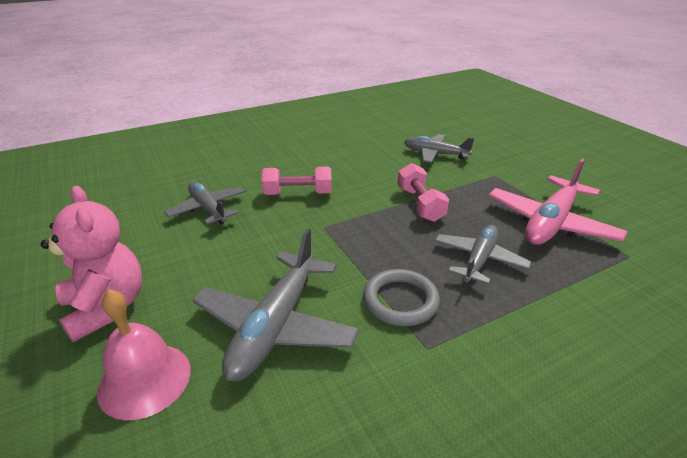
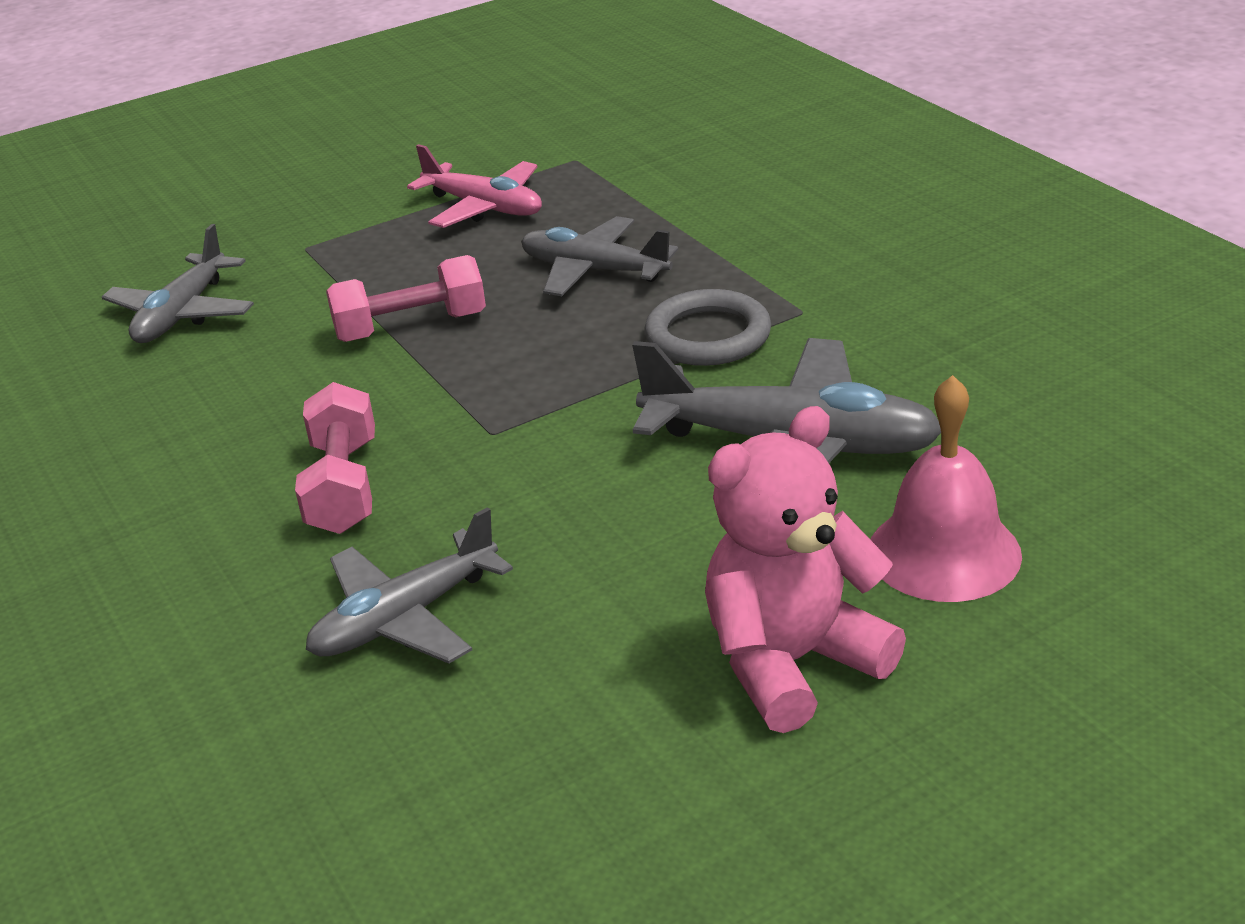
camera: 90 degrees left, 0 degrees up
(550, 223) = (484, 207): pink plane -> pink plane, size x0.65

